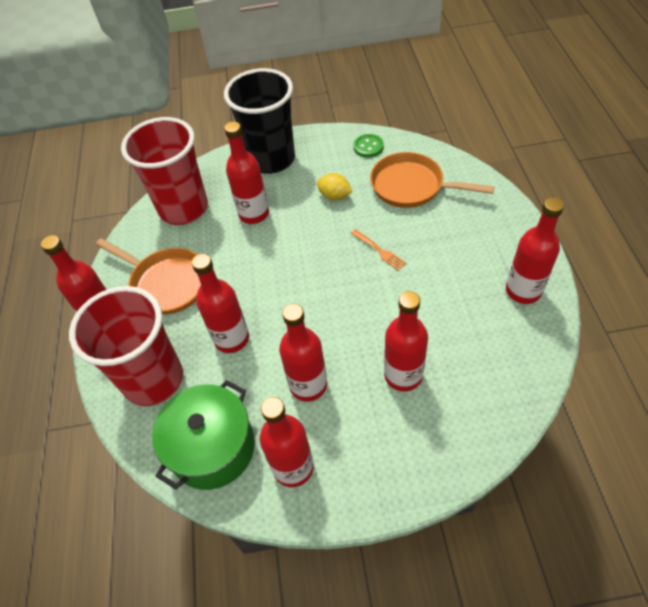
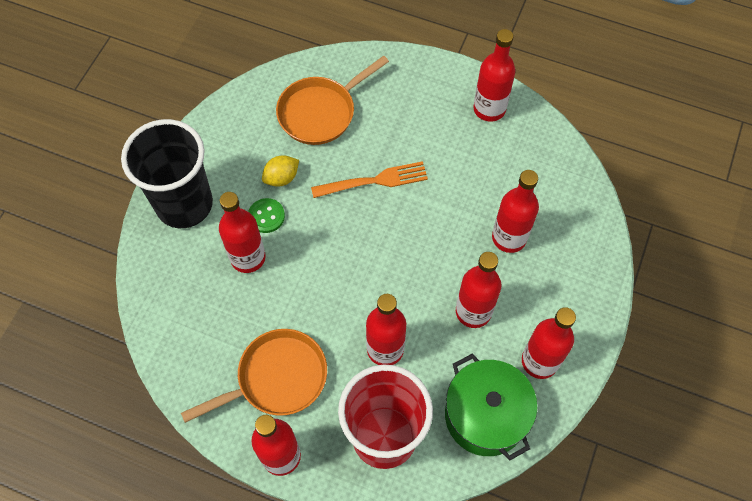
camera: 65 degrees left, 10 degrees up
(183, 208) = (186, 318): red cup -> none
(368, 147) = (241, 115): green button -> green button (266, 216)
(379, 251) = (375, 181): orange fork -> orange fork, size x1.66

